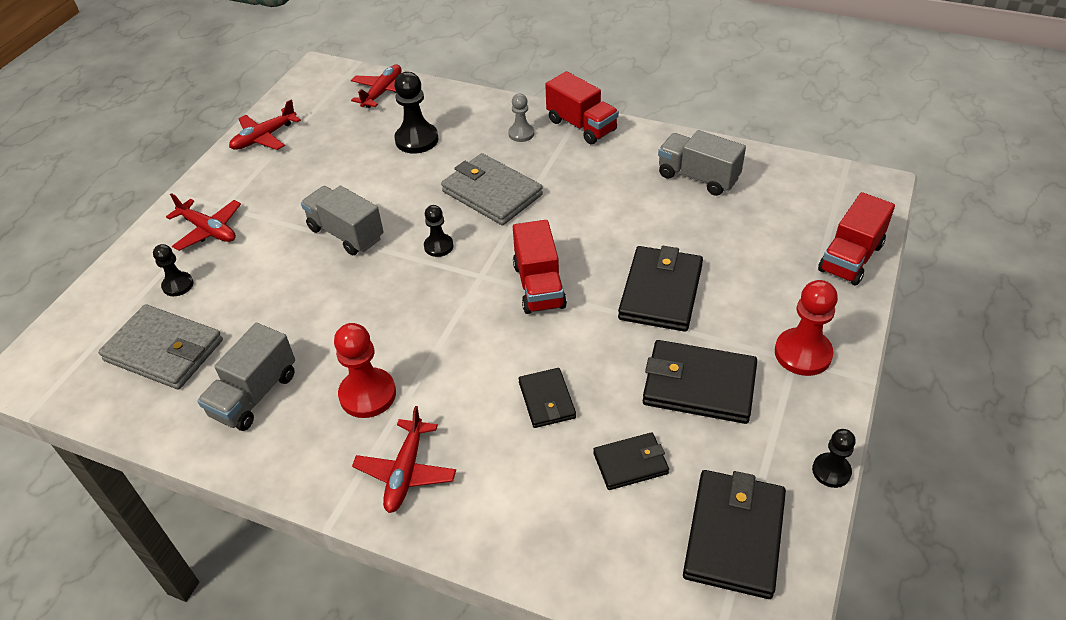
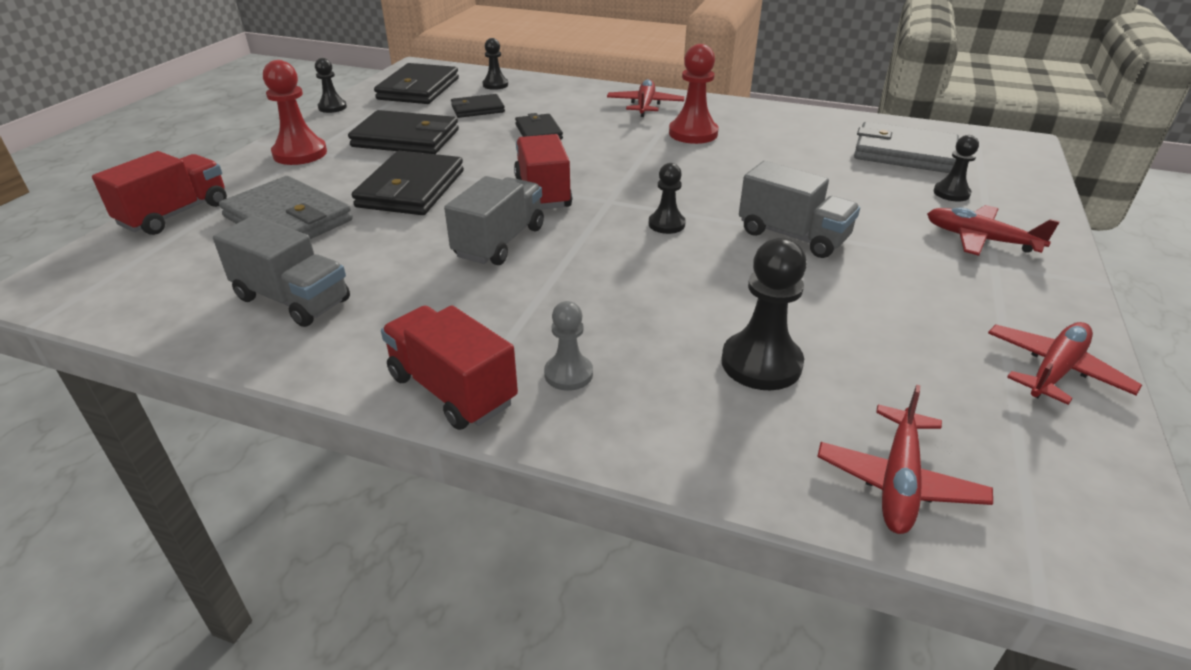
camera: 175 degrees right, 10 degrees down
(254, 395) = (791, 133): grey truck -> grey truck (499, 242)
(492, 193) = (609, 280): grey wallet -> grey wallet (288, 219)
(619, 551) = (495, 85): none -> black pawn

